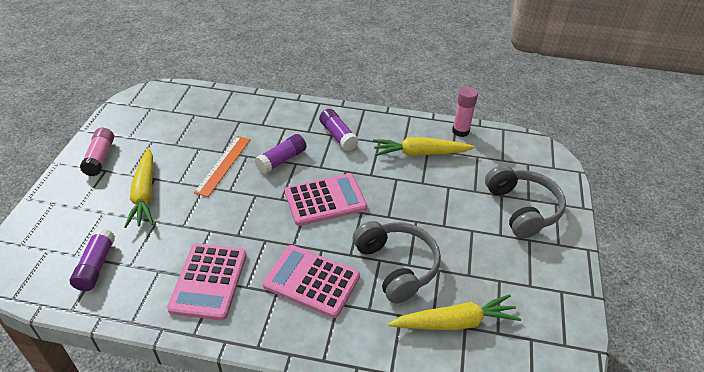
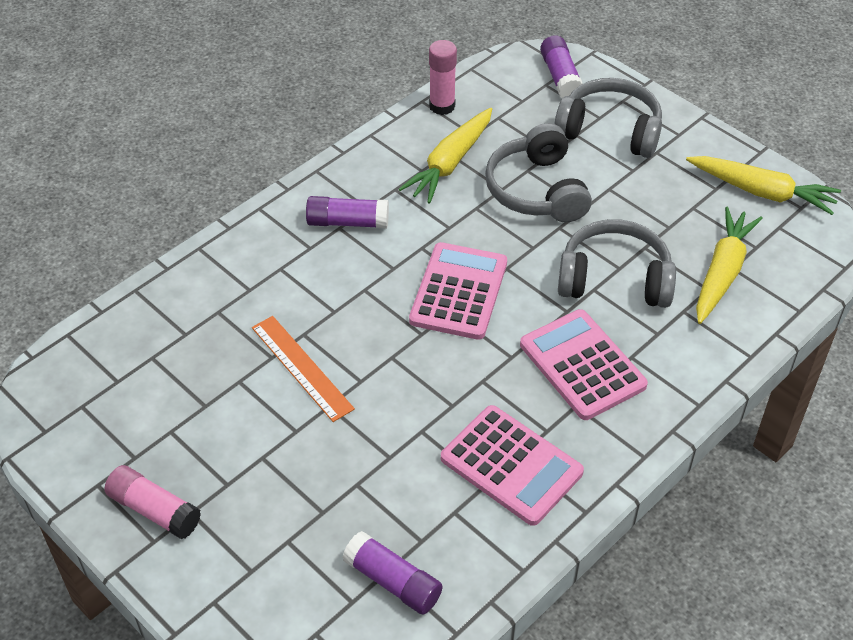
camera: 55 degrees left, 5 degrees up
(145, 194) = (288, 479): yellow carrot -> yellow carrot (761, 192)
(282, 160) = (346, 301): purple glue stick -> purple glue stick (560, 77)
(311, 281) = (582, 365): pink calculator -> pink calculator turned 90 degrees clockwise
(436, 198) = (537, 190): none -> grey headphones

